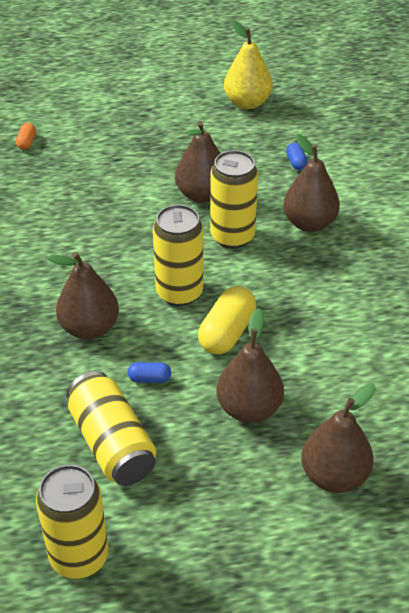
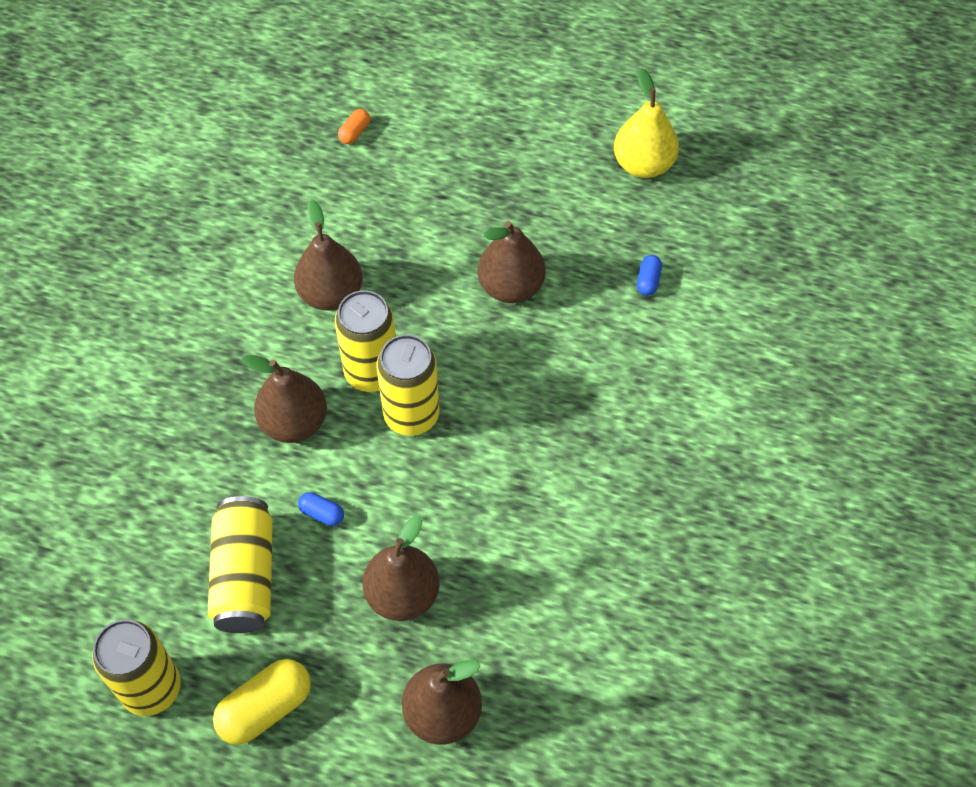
camera: 25 degrees right, 15 degrees up
(227, 333) = (433, 489): yellow capsule -> yellow capsule (265, 708)
(232, 236) = (511, 361): yellow can -> yellow can (371, 372)
(309, 223) = (610, 377): brown pear -> brown pear (331, 294)

